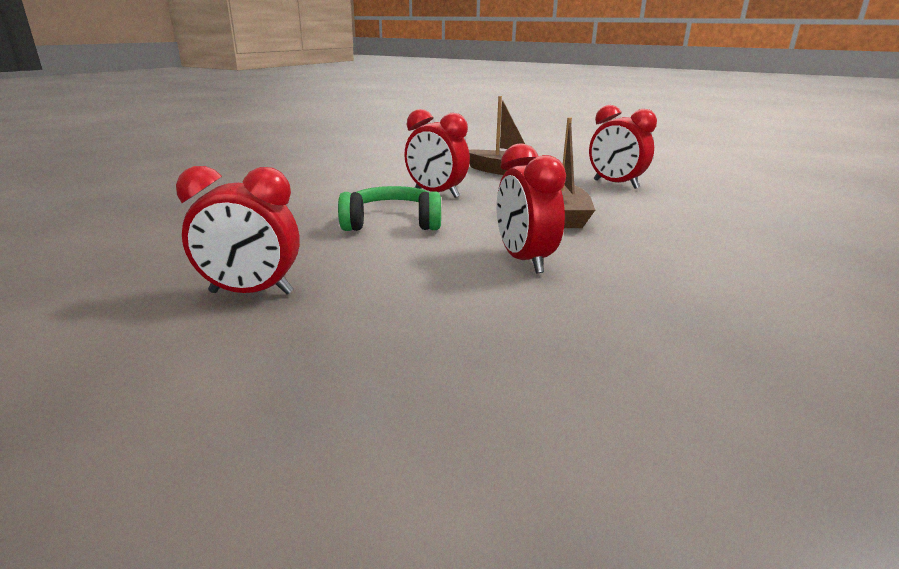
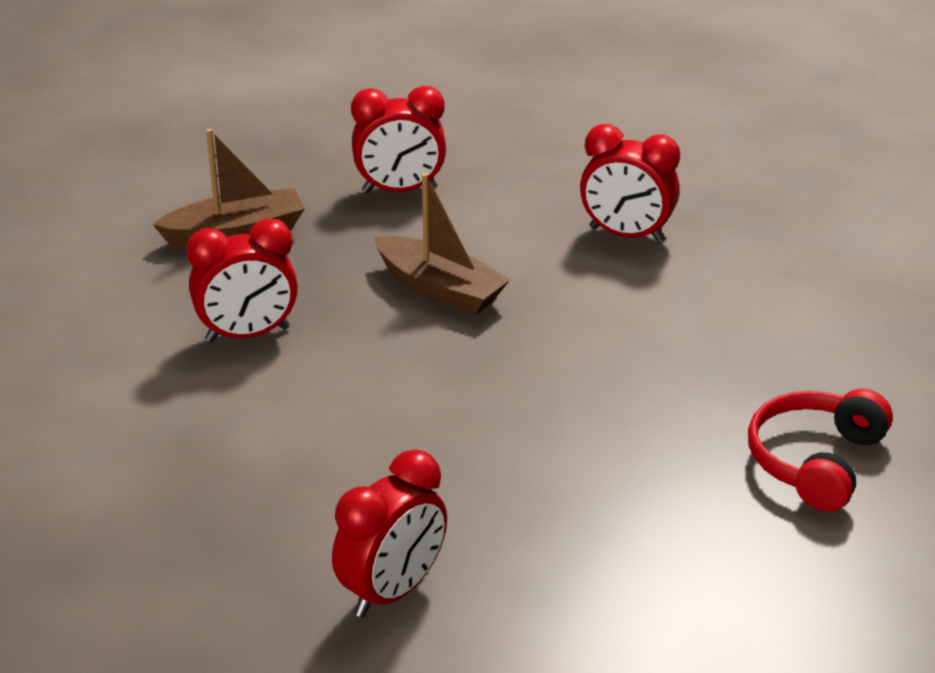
camera: 50 degrees left, 10 degrees up
(392, 223) = (309, 418): green headphones -> none
(524, 261) = (522, 388): red clock -> red clock (626, 235)
(692, 417) = (815, 461): none -> red headphones

